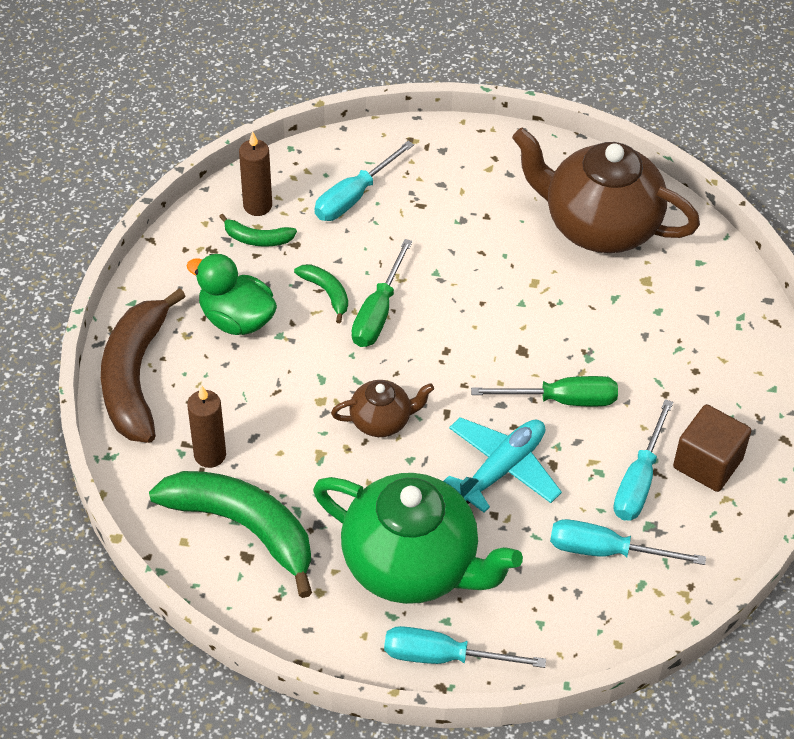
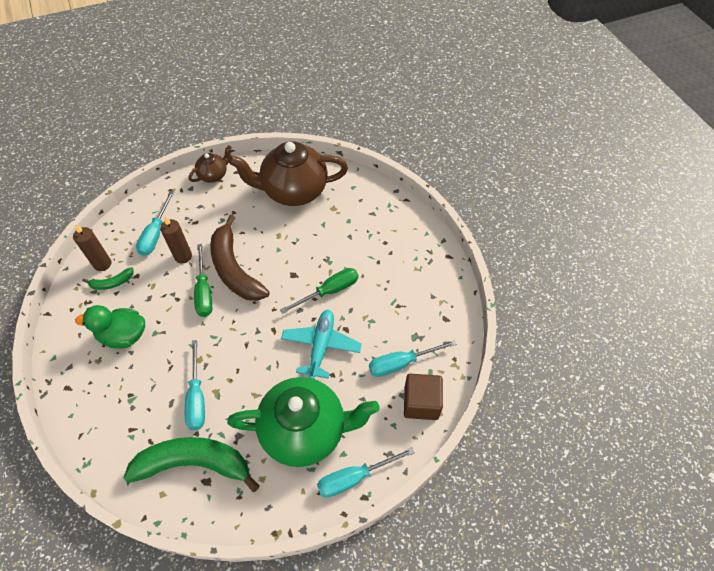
camera: 30 degrees left, 5 degrees up
(135, 377) = (78, 403): brown banana -> brown banana (234, 269)
(210, 455) = (150, 428): brown candle -> brown candle (183, 256)
(327, 293) = (169, 295): green banana -> none
(382, 420) = (240, 353): brown teapot -> brown teapot (214, 175)
(639, 480) = (394, 315): turquoise screwdriver -> turquoise screwdriver (197, 397)
(707, 463) = (421, 287): brown cube -> brown cube (421, 403)

